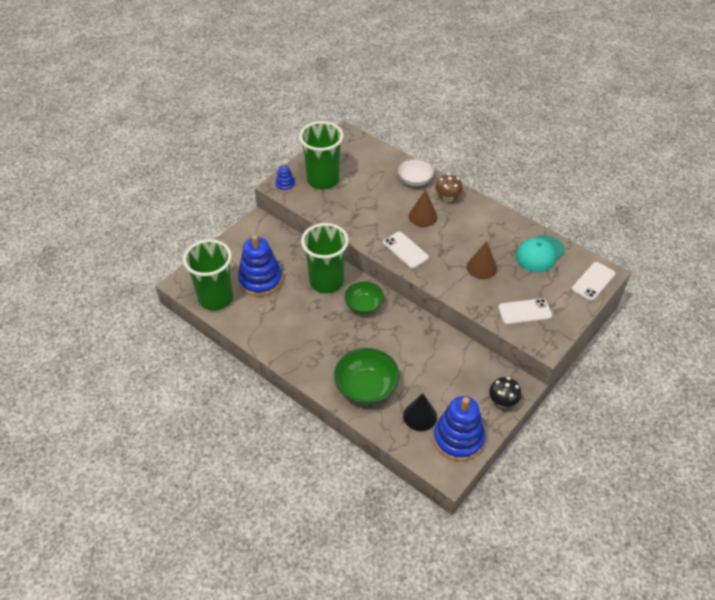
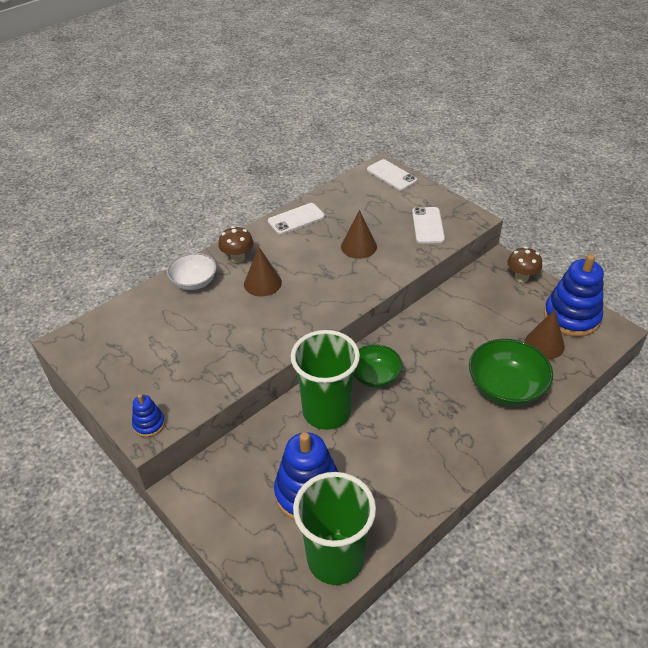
camera: 80 degrees left, 5 degrees down
(323, 180) = (155, 376): green cup -> none
(405, 250) = (318, 305): white phone -> white phone (296, 219)
(420, 416) = (544, 344): black cone -> brown cone
(502, 402) = (521, 277): black mushroom -> brown mushroom
(540, 253) = (346, 202): turquoise cap -> none

